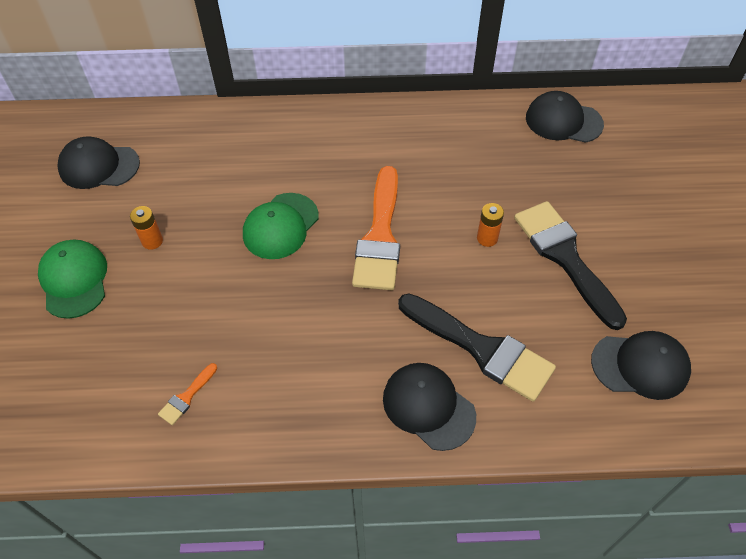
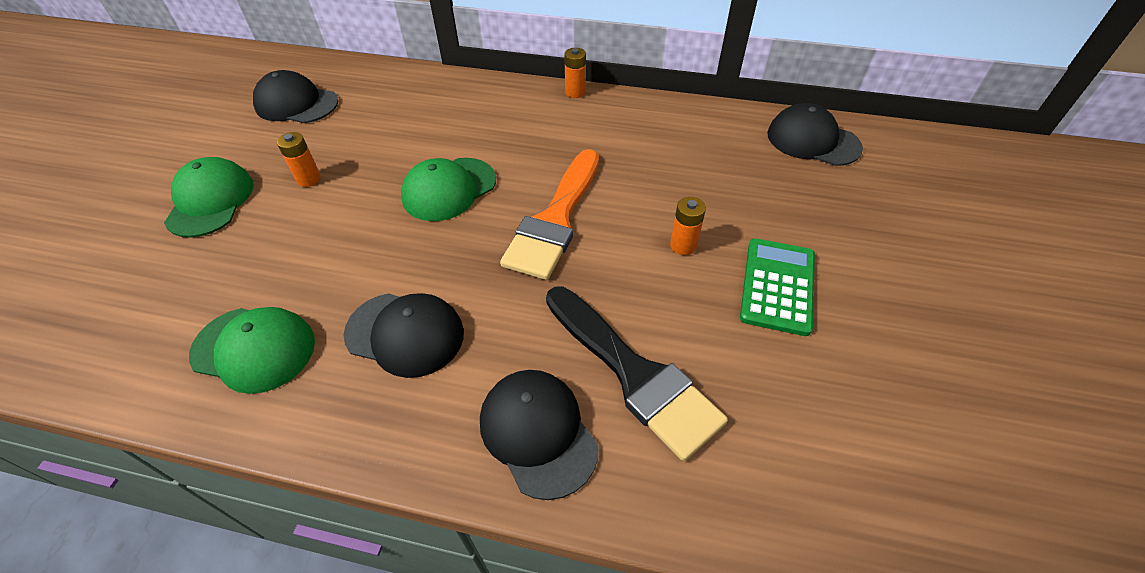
camera: 15 degrees right, 5 degrees down
(186, 397) = (254, 349): orange brush -> green cap
(352, 107) = (575, 92): none -> orange battery
(565, 257) = (777, 286): black brush -> green calculator
(640, 366) = (854, 448): black cap -> black cap (405, 334)

